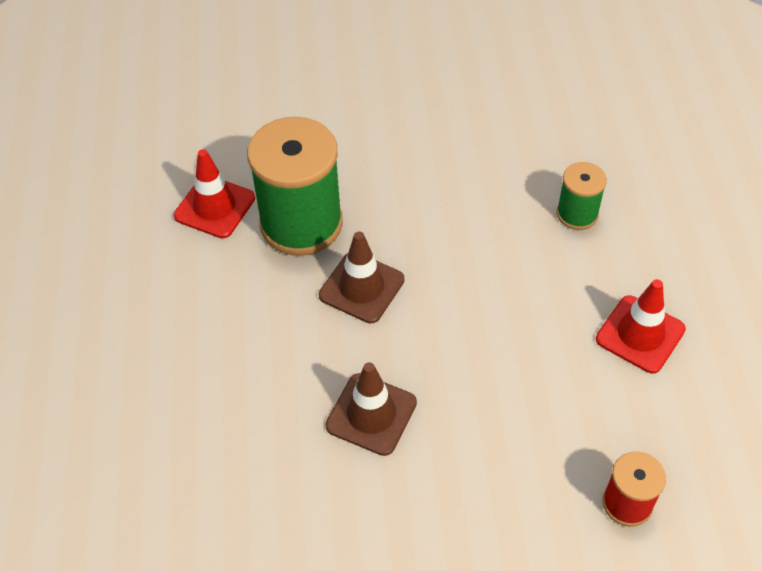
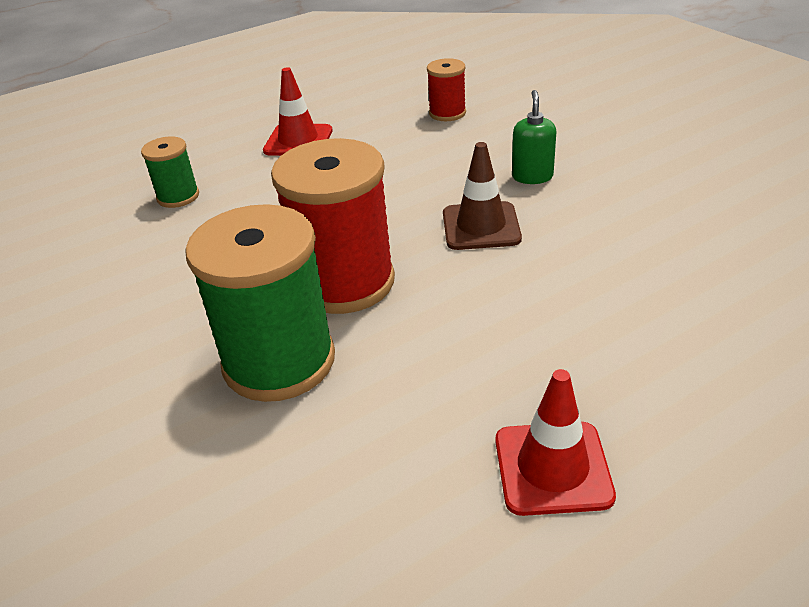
camera: 115 degrees left, 15 degrees down
(215, 207) = (292, 457): red traffic cone -> red traffic cone (552, 468)
(361, 287) = (344, 282): brown traffic cone -> red spool
(427, 505) = (532, 176): none -> green soap dispenser

